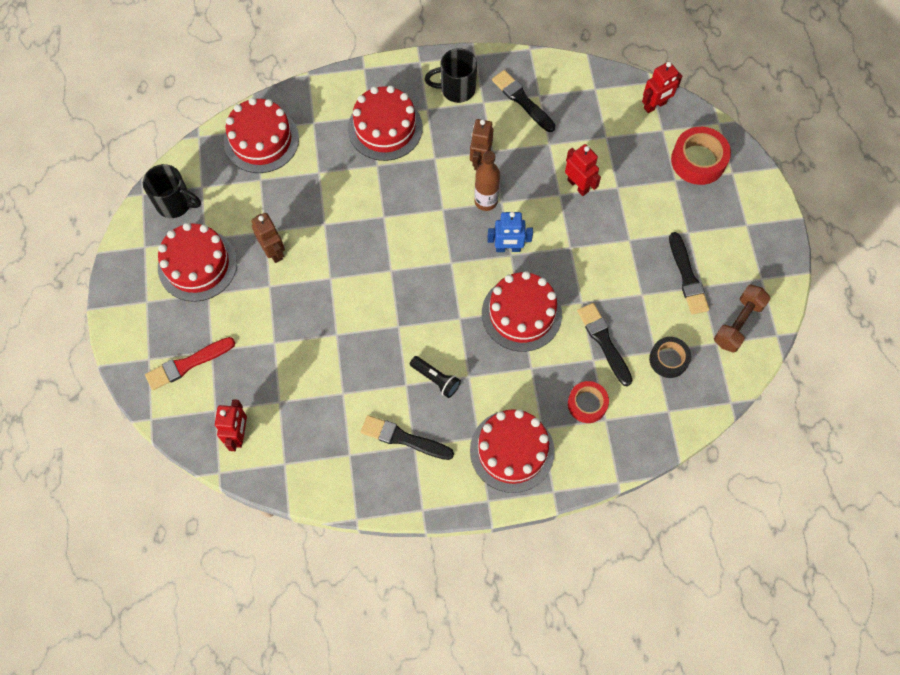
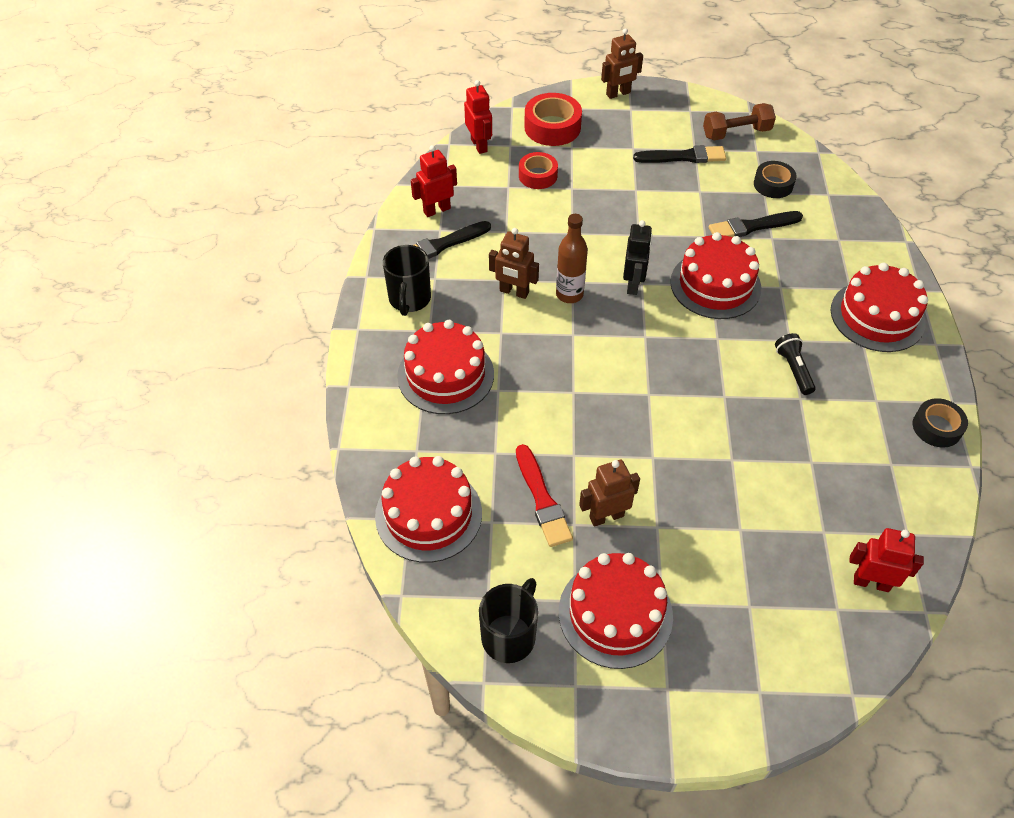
camera: 80 degrees left, 15 degrees down
(188, 364) = (769, 638): red brush -> red brush (542, 499)
(392, 494) = (936, 427): none -> black tape
(403, 438) = (868, 408): black brush -> none
(436, 379) = (793, 369): black flashlight -> black flashlight turned 60 degrees counterclockwise
(508, 248) = (633, 284): blue robot -> black robot
(578, 185) = (564, 217): red robot -> red robot (437, 210)
(587, 404) = (822, 250): red tape -> red tape (538, 176)
(738, 323) = (736, 133): brown dumbbell -> brown dumbbell turned 60 degrees counterclockwise
(767, 211) = (618, 94): none -> brown robot

